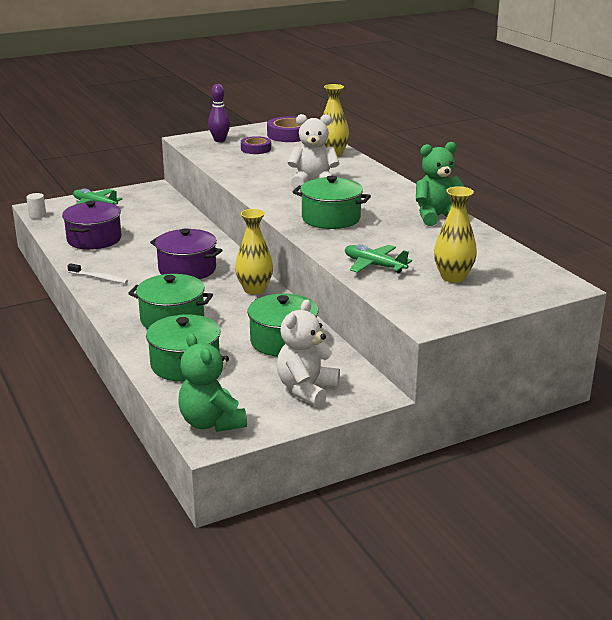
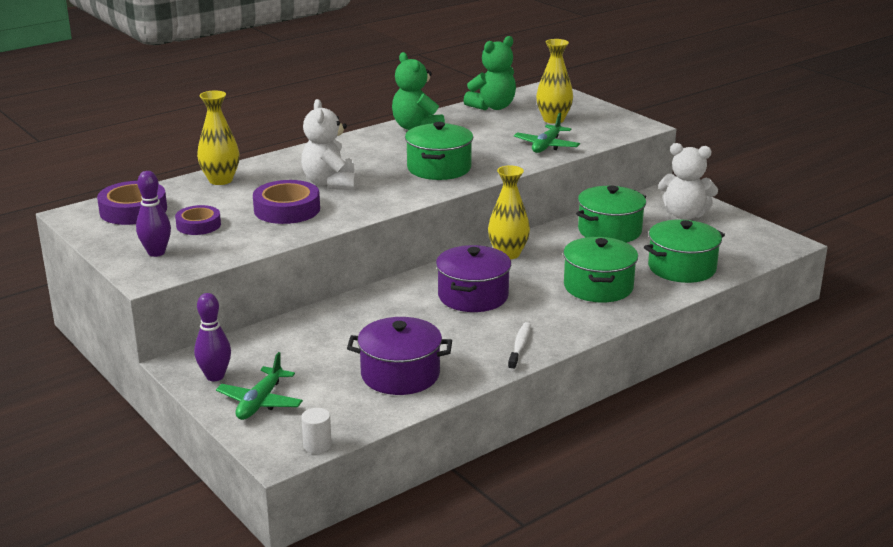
camera: 100 degrees left, 0 degrees up
(133, 194) = (215, 376): none -> purple bowling pin
(211, 423) = (763, 245): green teddy bear -> green teddy bear (492, 107)
(269, 170) = (287, 209): none -> purple tape

